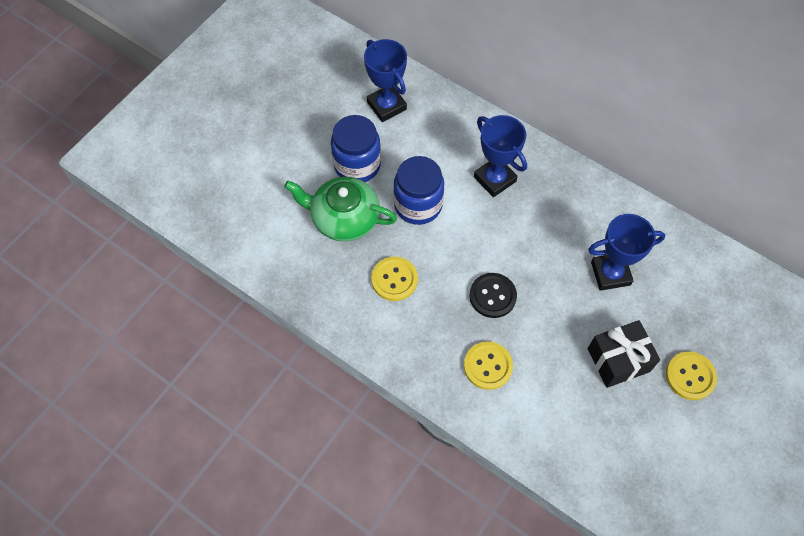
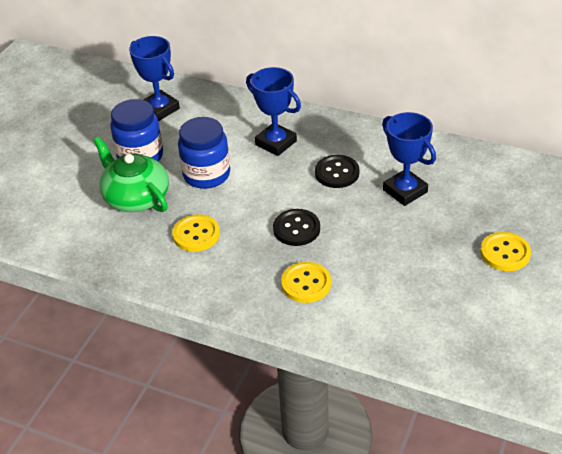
camera: 10 degrees left, 20 degrees down
(344, 218) = (136, 197): green teapot -> green teapot turned 45 degrees clockwise
(547, 233) = (337, 173): none -> black button
(610, 273) = (405, 191): blue trophy -> blue trophy turned 75 degrees clockwise
(618, 360) = (432, 254): black gift -> none

